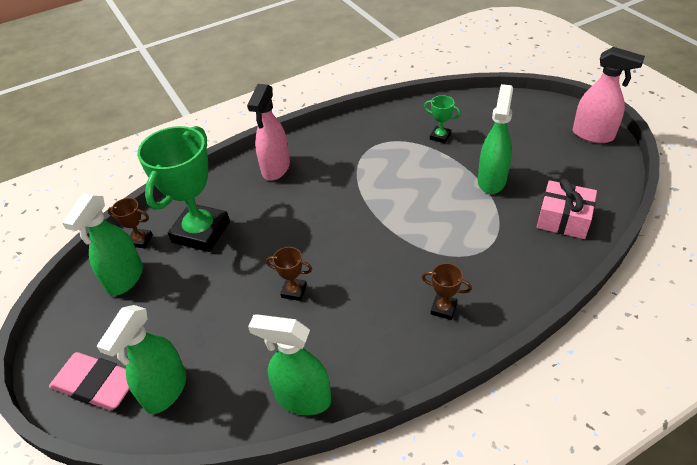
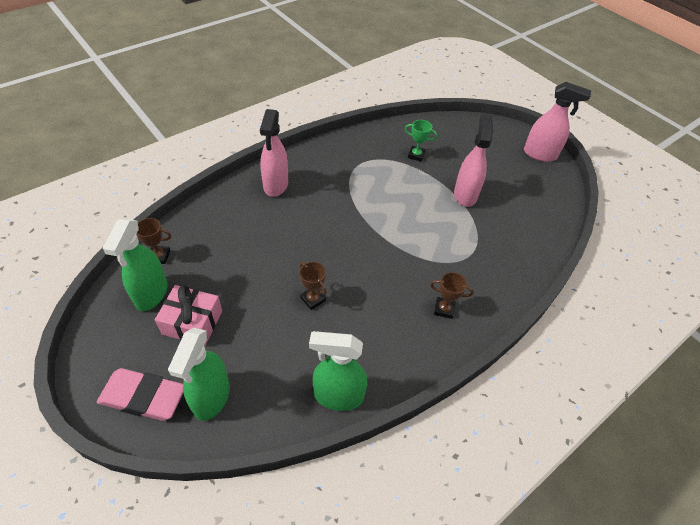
camera: 15 degrees left, 5 degrees up
(201, 232) = (216, 247): green trophy -> none
(294, 291) = (313, 299): brown trophy -> brown trophy turned 45 degrees clockwise
(491, 180) = (465, 195): green spray bottle -> pink spray bottle
(563, 219) = (527, 228): pink gift -> pink gift (192, 322)

